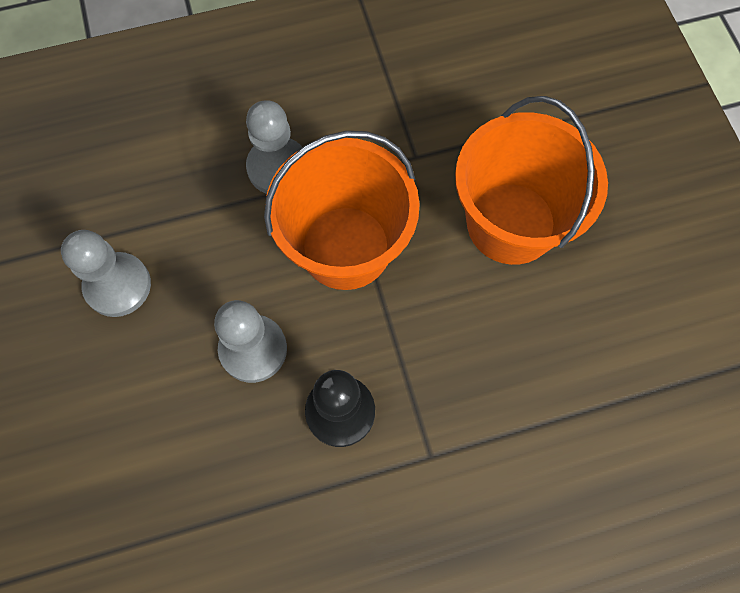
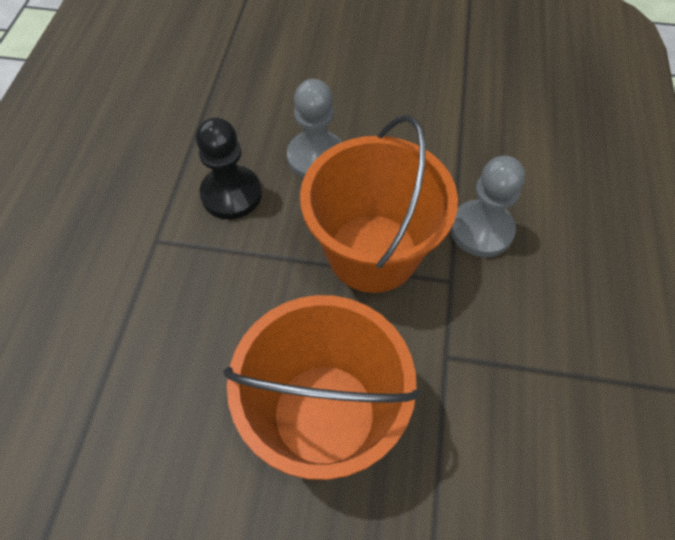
camera: 115 degrees right, 10 degrees down
(118, 286) = (415, 95): grey pawn -> none

